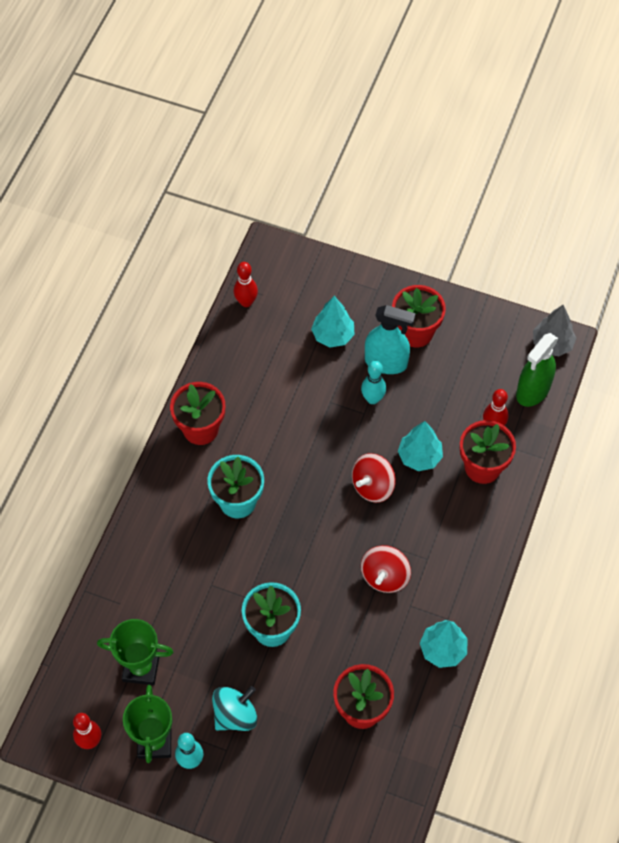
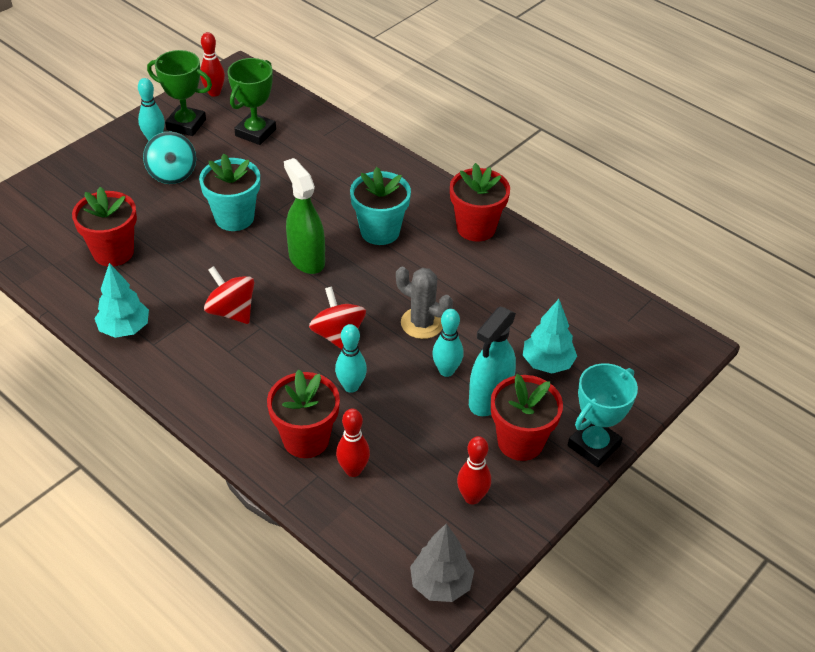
camera: 110 degrees right, 15 degrees down
(246, 302) = (622, 304): red bowling pin -> red bowling pin (472, 497)
(331, 431) = (422, 323): none -> grey cactus
(396, 288) = (593, 445): none -> turquoise trophy
(419, 457) = (351, 386): turquoise tree -> turquoise bowling pin
(533, 391) = (381, 532): green spray bottle -> green spray bottle (306, 259)

